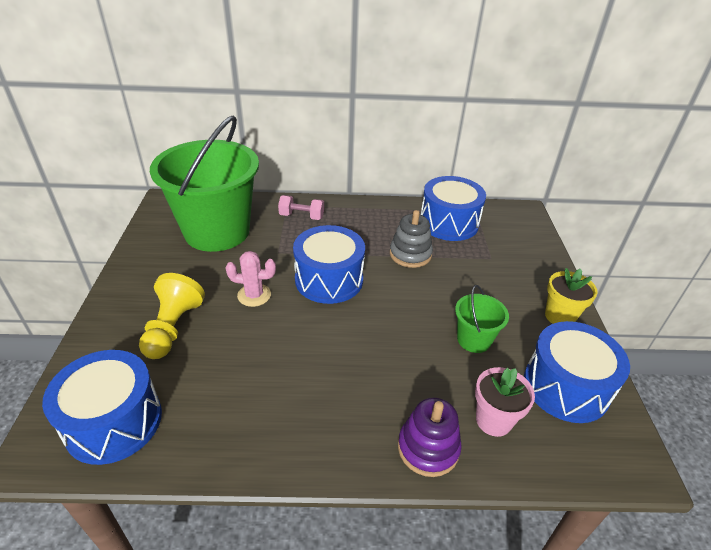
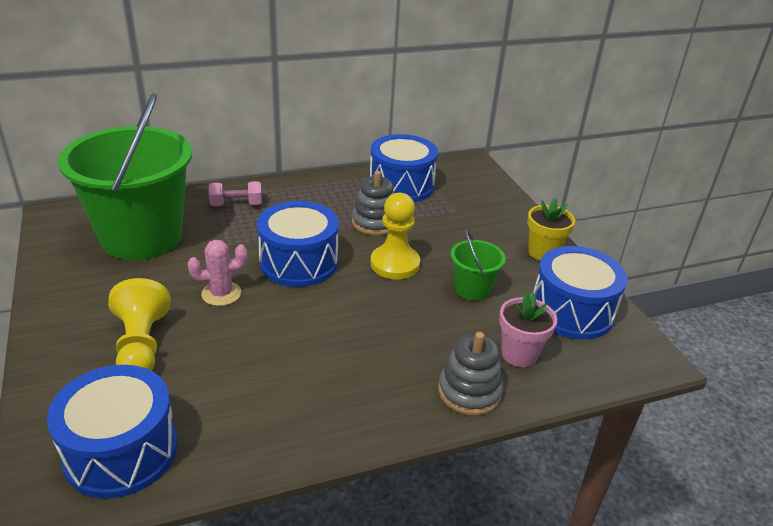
camera: 20 degrees left, 5 degrees down
(411, 298) = (395, 264): none -> yellow pawn
(428, 448) = (469, 392): purple stacking toy -> grey stacking toy

